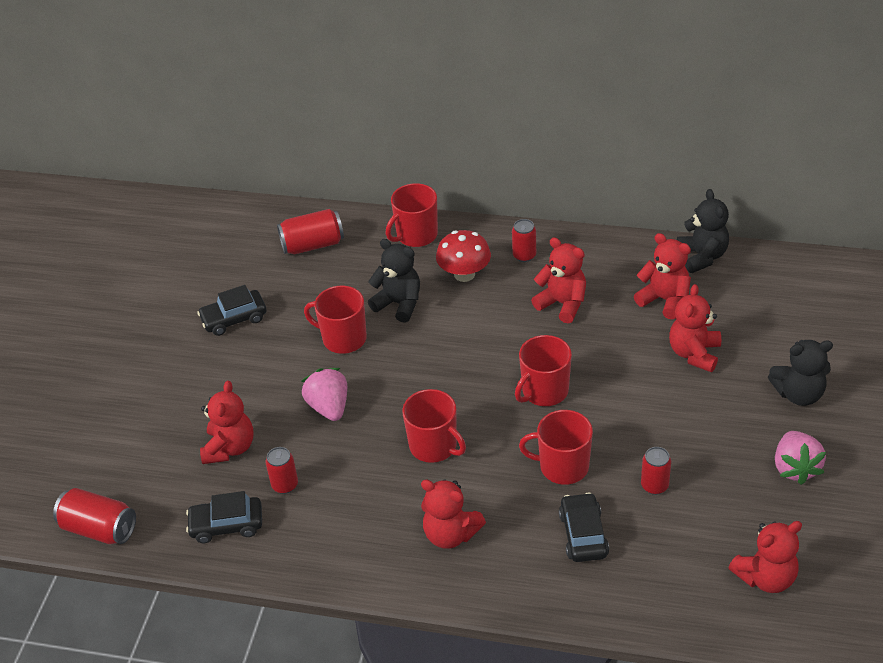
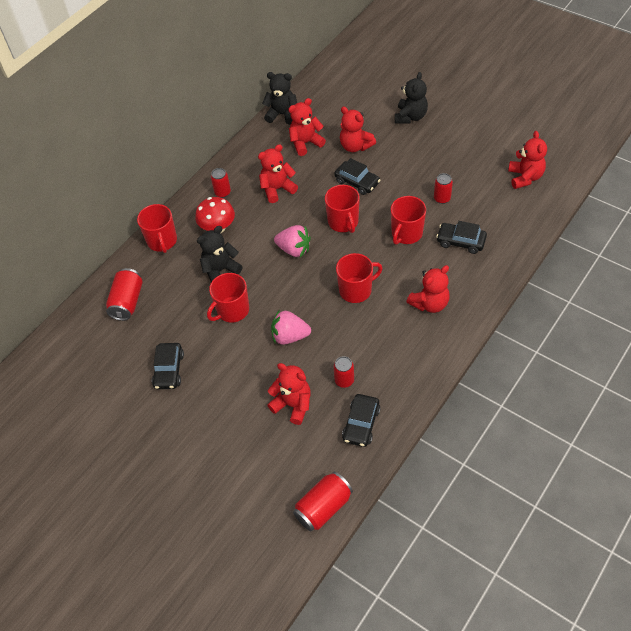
camera: 65 degrees left, 10 degrees up
(626, 380) = (357, 182): none -> black car
(795, 468) = (460, 138): pink strawberry -> pink strawberry (294, 249)

